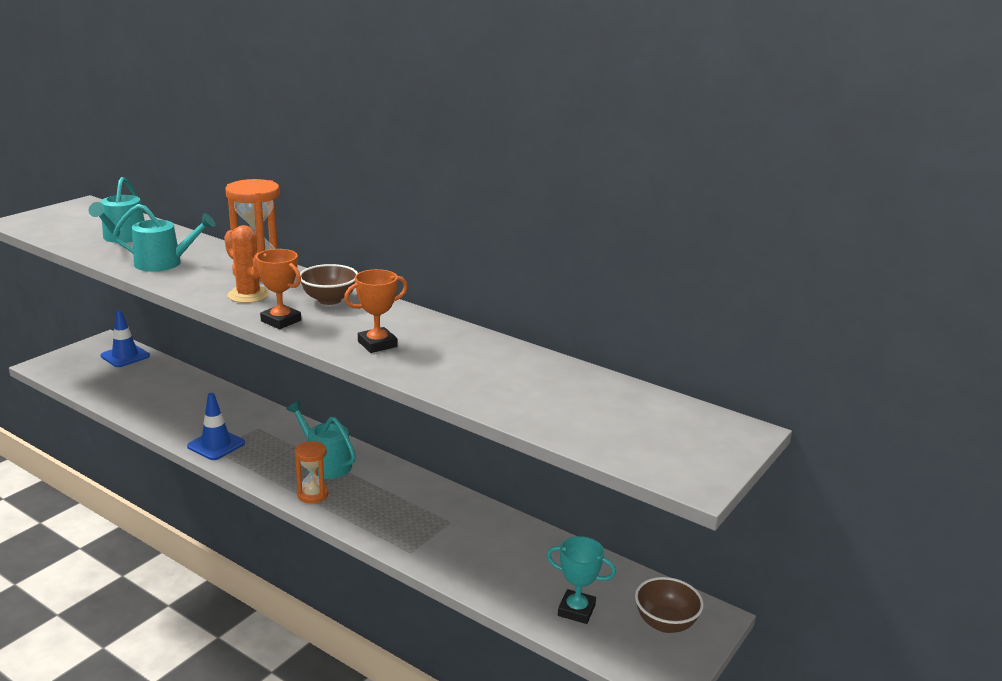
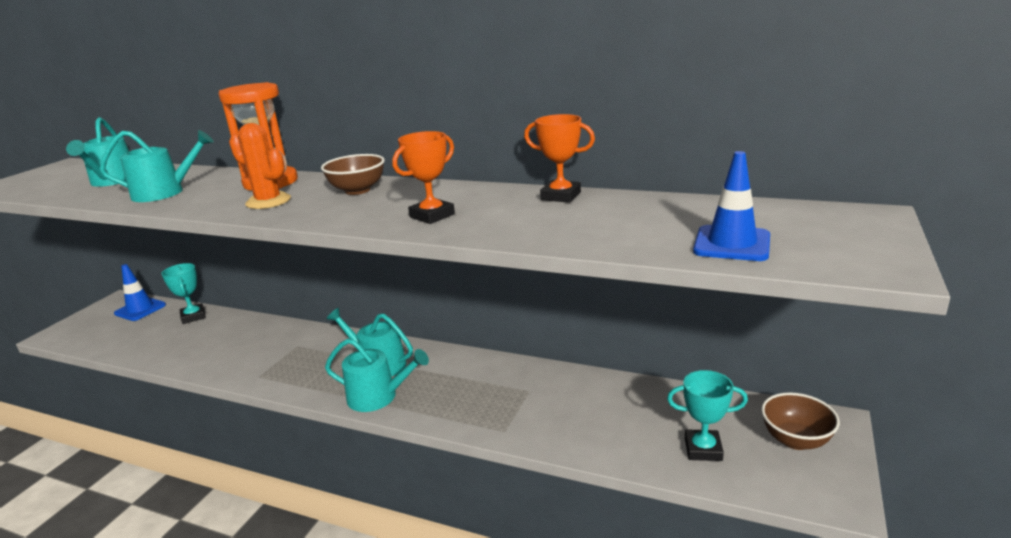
camera: 10 degrees left, 0 degrees up
(172, 375) = (193, 316): none -> turquoise trophy
(216, 445) = (259, 371): blue traffic cone -> blue traffic cone (731, 244)
(281, 321) = (315, 215): orange trophy -> orange trophy (561, 196)
(313, 494) = (378, 397): orange hourglass -> turquoise watering can

